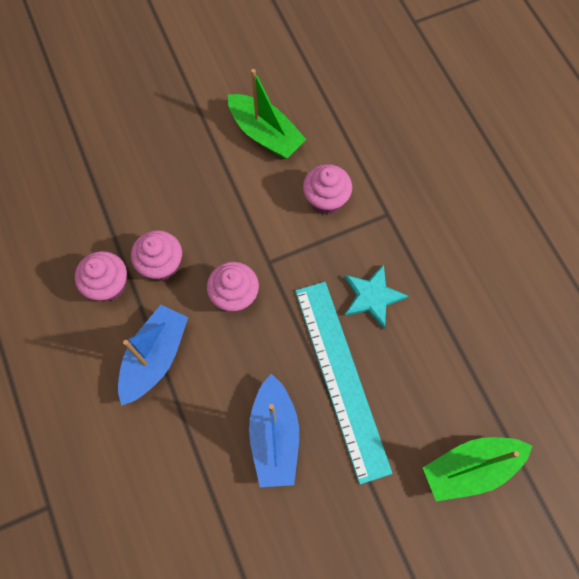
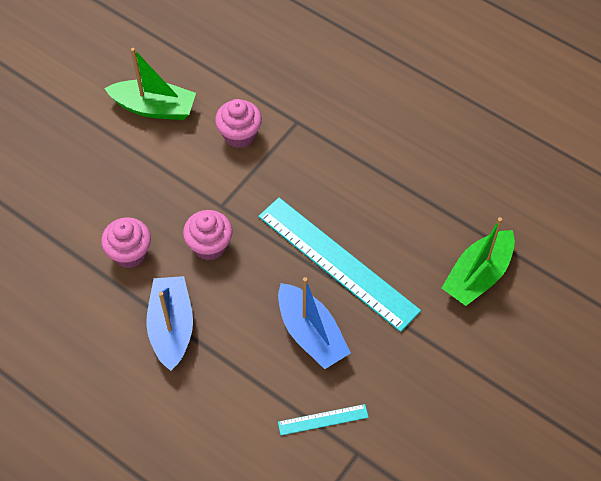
camera: 30 degrees left, 10 degrees down
(108, 285) = (92, 293): pink cupcake -> none
(234, 531) = (323, 419): none -> turquoise ruler
(372, 297) = (324, 190): turquoise star -> none

